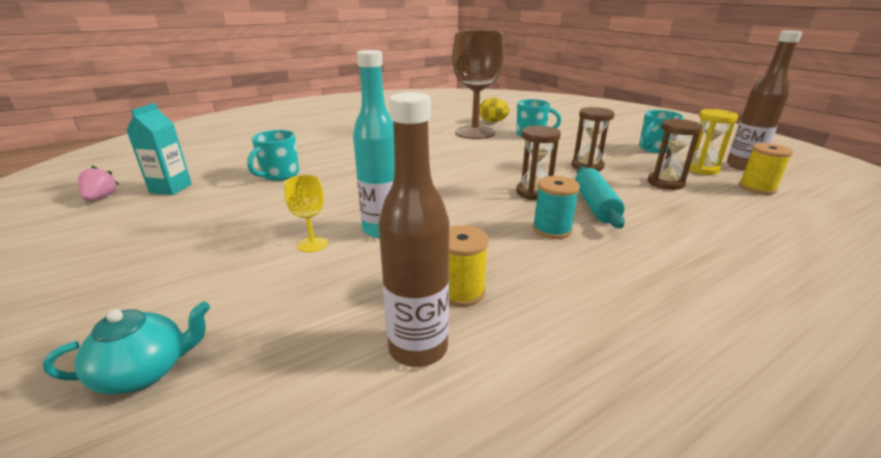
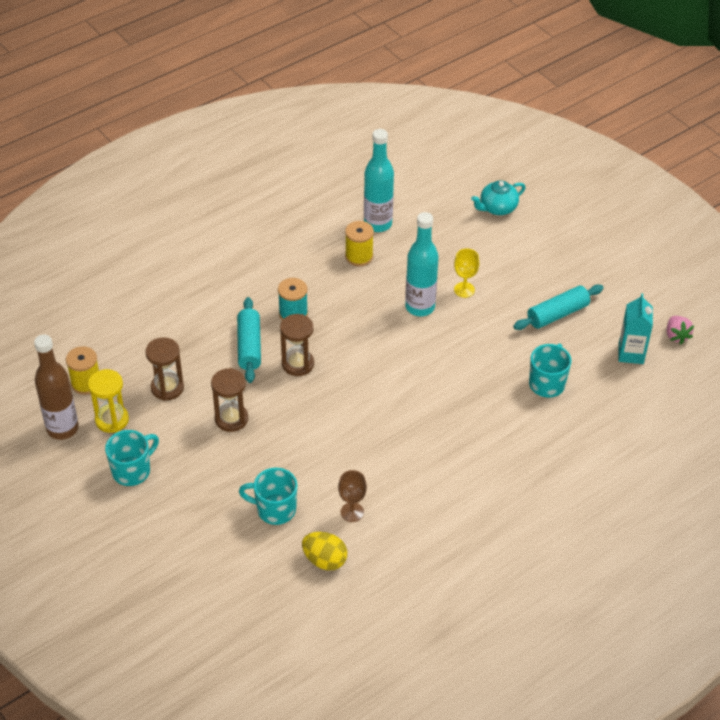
camera: 175 degrees right, 20 degrees up
(212, 218) = (557, 314): none -> turquoise rolling pin
(418, 348) = (378, 224): brown bottle -> turquoise bottle
(475, 133) = (352, 512): brown goblet -> brown goblet, size x0.43

